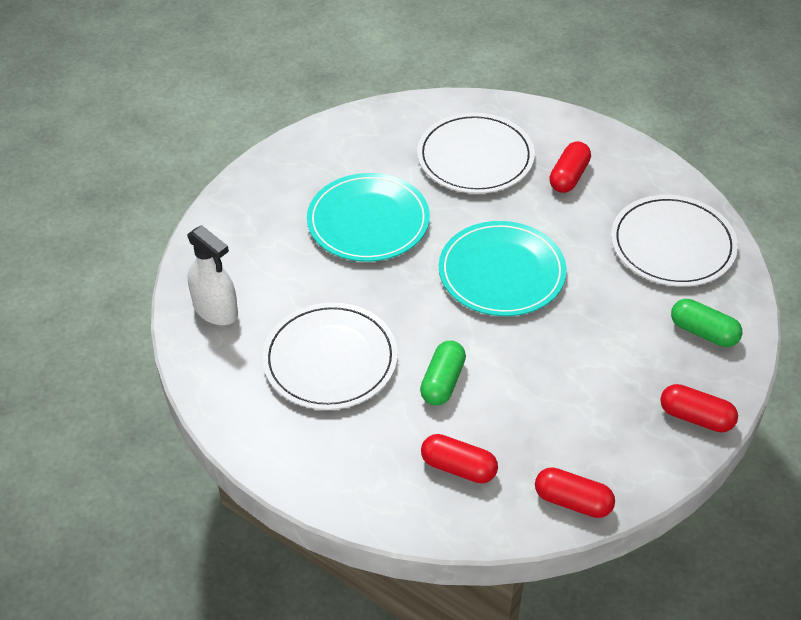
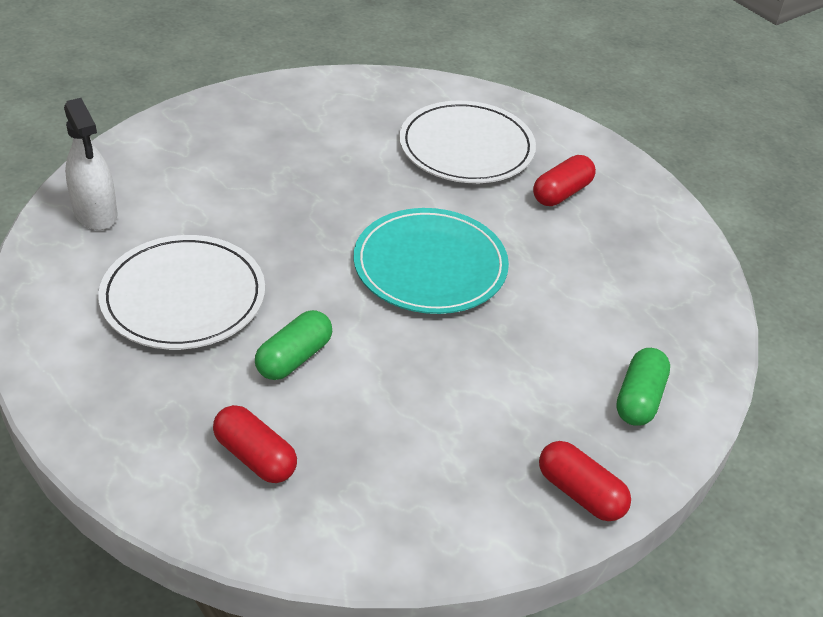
camera: 15 degrees right, 5 degrees down
(368, 221) = (312, 175): turquoise plate -> none
(572, 501) = (370, 542): red capsule -> none
(672, 244) = (648, 294): white plate -> none
(703, 332) = (639, 399): green capsule -> green capsule turned 60 degrees clockwise

